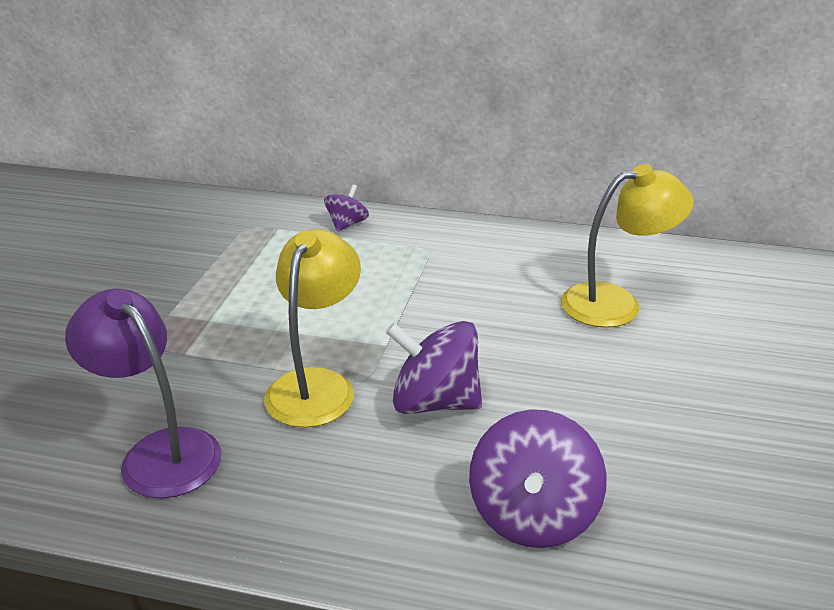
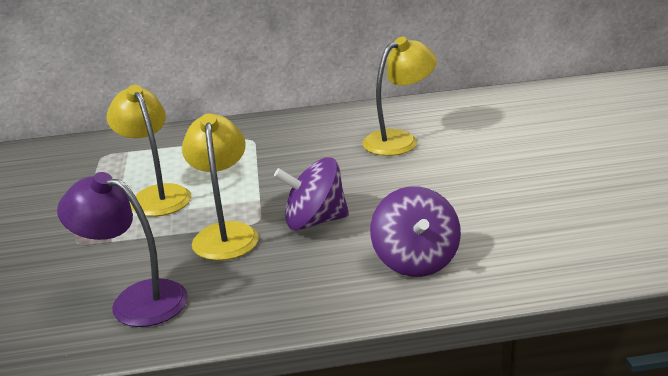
camera: 20 degrees left, 5 degrees down
(272, 301) = (157, 195): none -> yellow lamp
(347, 224) = (180, 137): purple spinning top -> none

